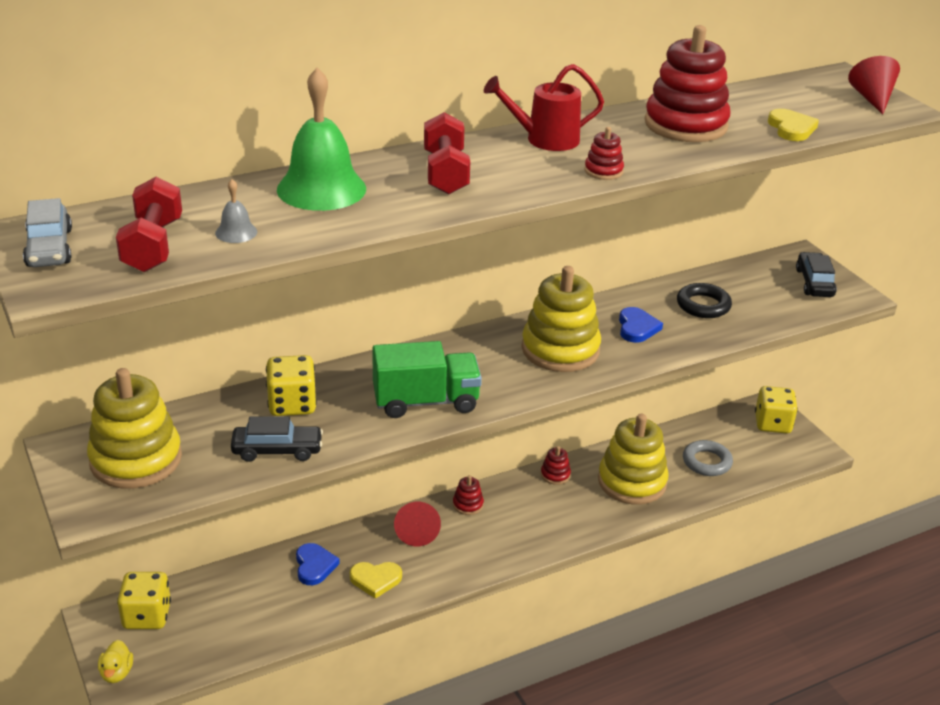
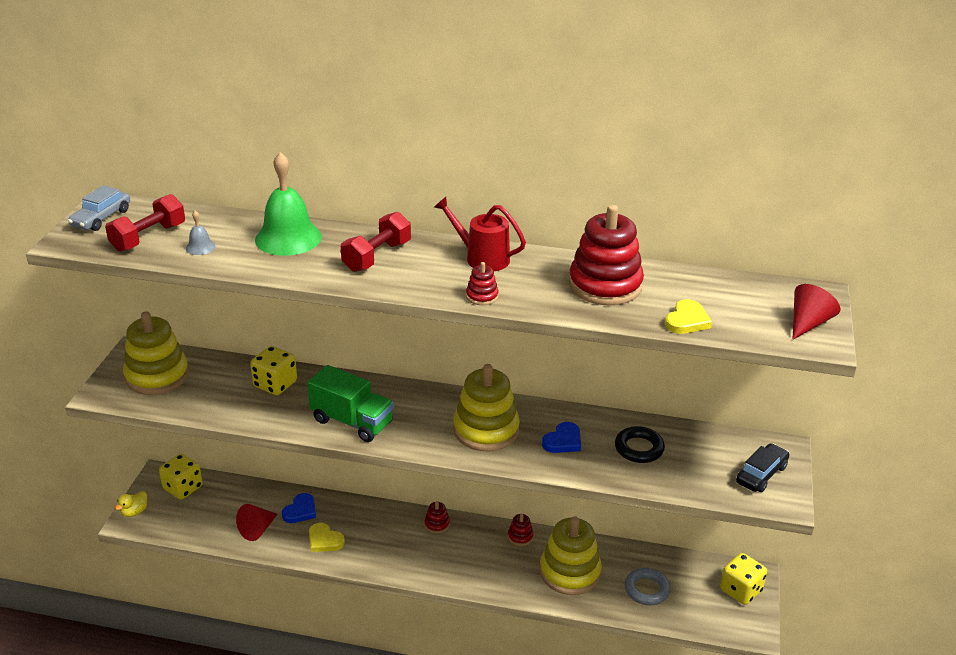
camera: 40 degrees right, 0 degrees up
(277, 450) = (231, 408): black car -> none
(417, 532) = (384, 524): red cone -> red cone (257, 529)

